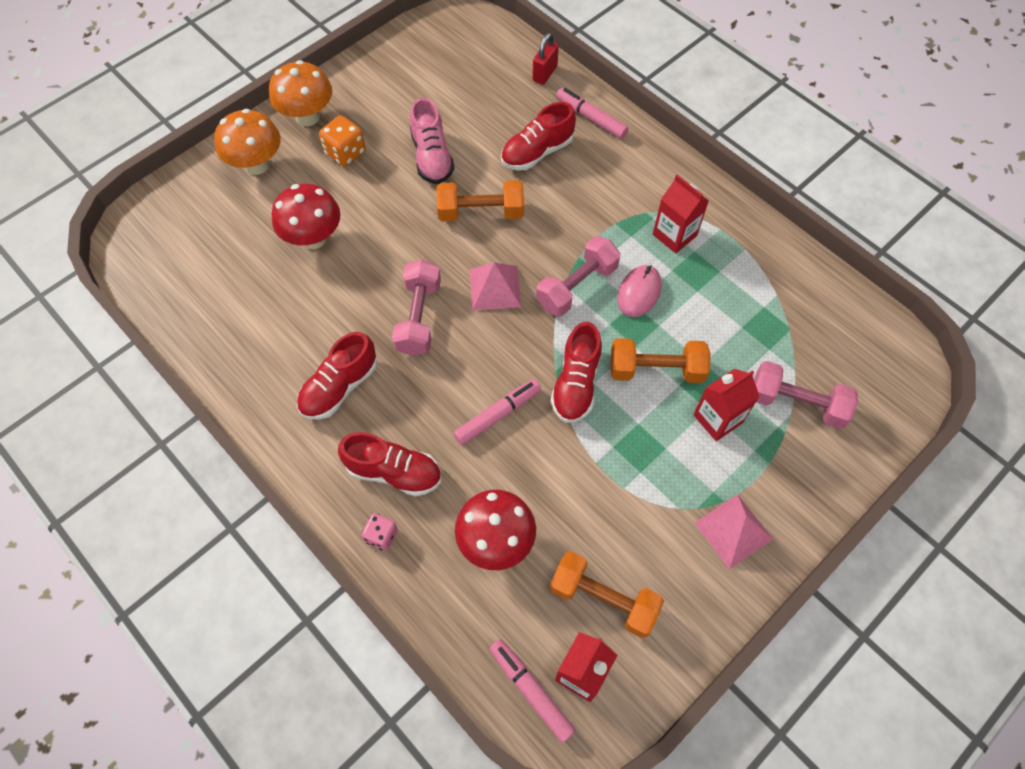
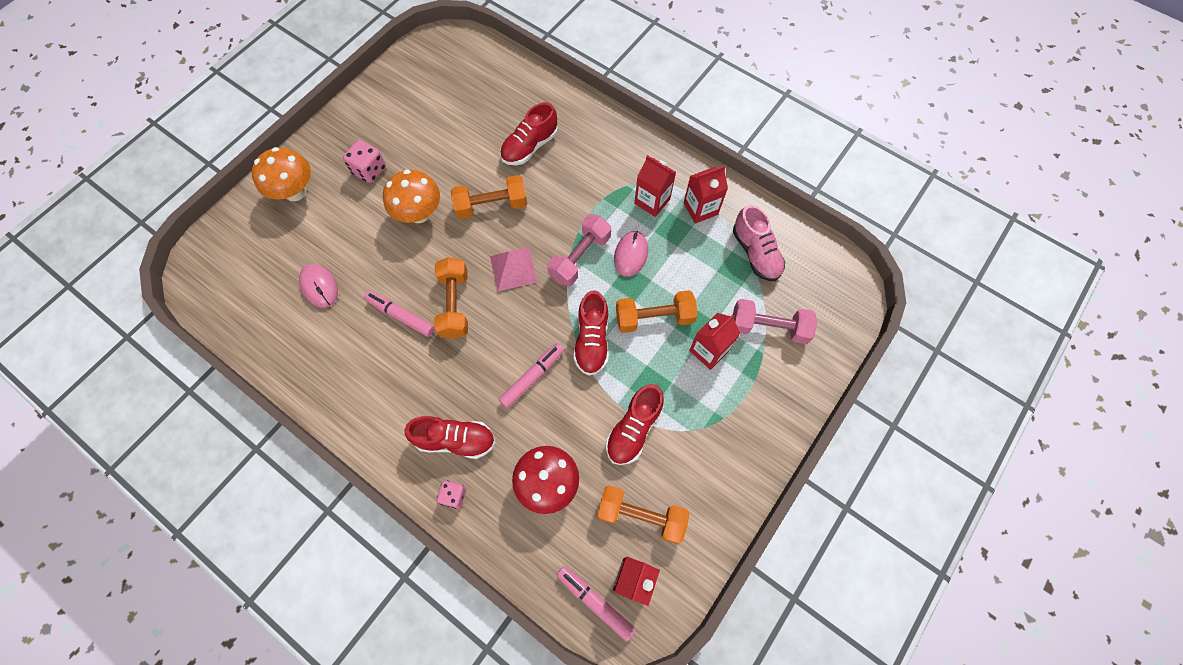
camera: 10 degrees left, 5 degrees up
(266, 273) = (319, 286): none -> pink mouse
(307, 117) = (332, 143): orange mushroom -> orange mushroom (419, 213)
(313, 238) = (355, 249): red mushroom -> none
(339, 387) = (398, 375): red shoe -> red shoe (633, 429)
(345, 153) = (369, 170): orange dice -> pink dice
(419, 317) = (454, 304): pink dumbbell -> orange dumbbell
(432, 157) = (443, 163): pink shoe -> pink shoe (755, 253)
(545, 73) = (525, 77): red padlock -> none
(591, 118) = (569, 110): pink marker -> pink marker (401, 316)
(732, 252) = (700, 209): none -> red carton
(733, 531) = (734, 441): pink pyramid -> none

